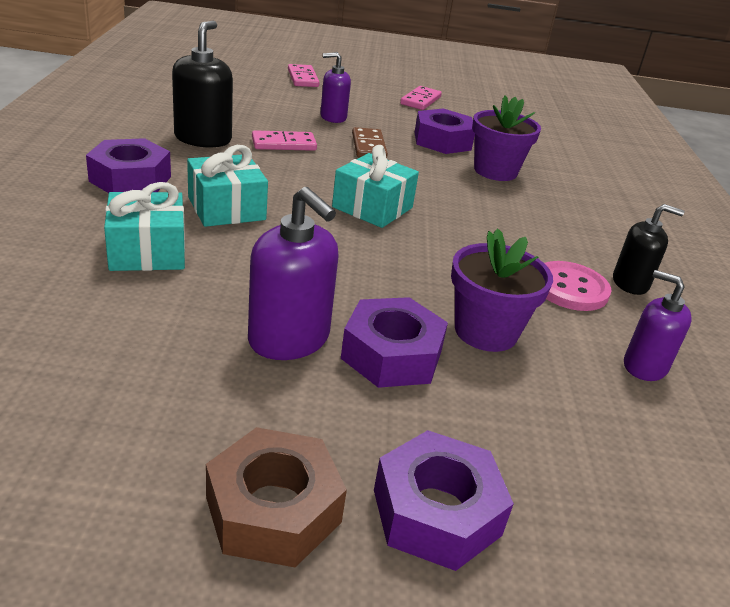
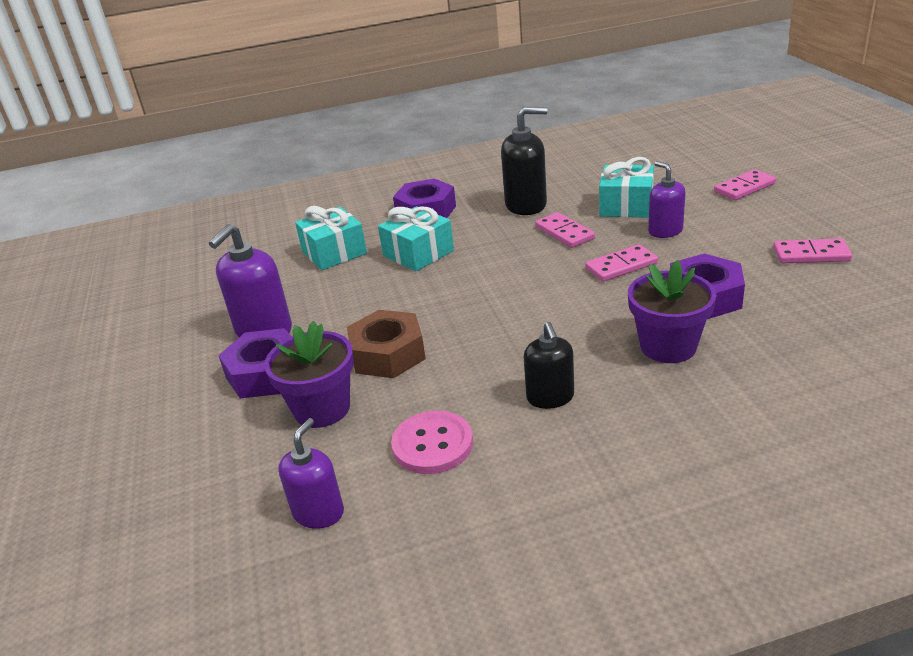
camera: 80 degrees right, 0 degrees up
(273, 510) = (107, 375): brown nut -> brown nut (388, 354)
(368, 146) = (621, 266): brown domino -> pink domino
(372, 207) = (488, 305): turquoise gift -> turquoise gift (626, 206)
(436, 512) = (113, 430): purple nut -> none
(630, 283) = (479, 487): black soap dispenser -> black soap dispenser (550, 397)

